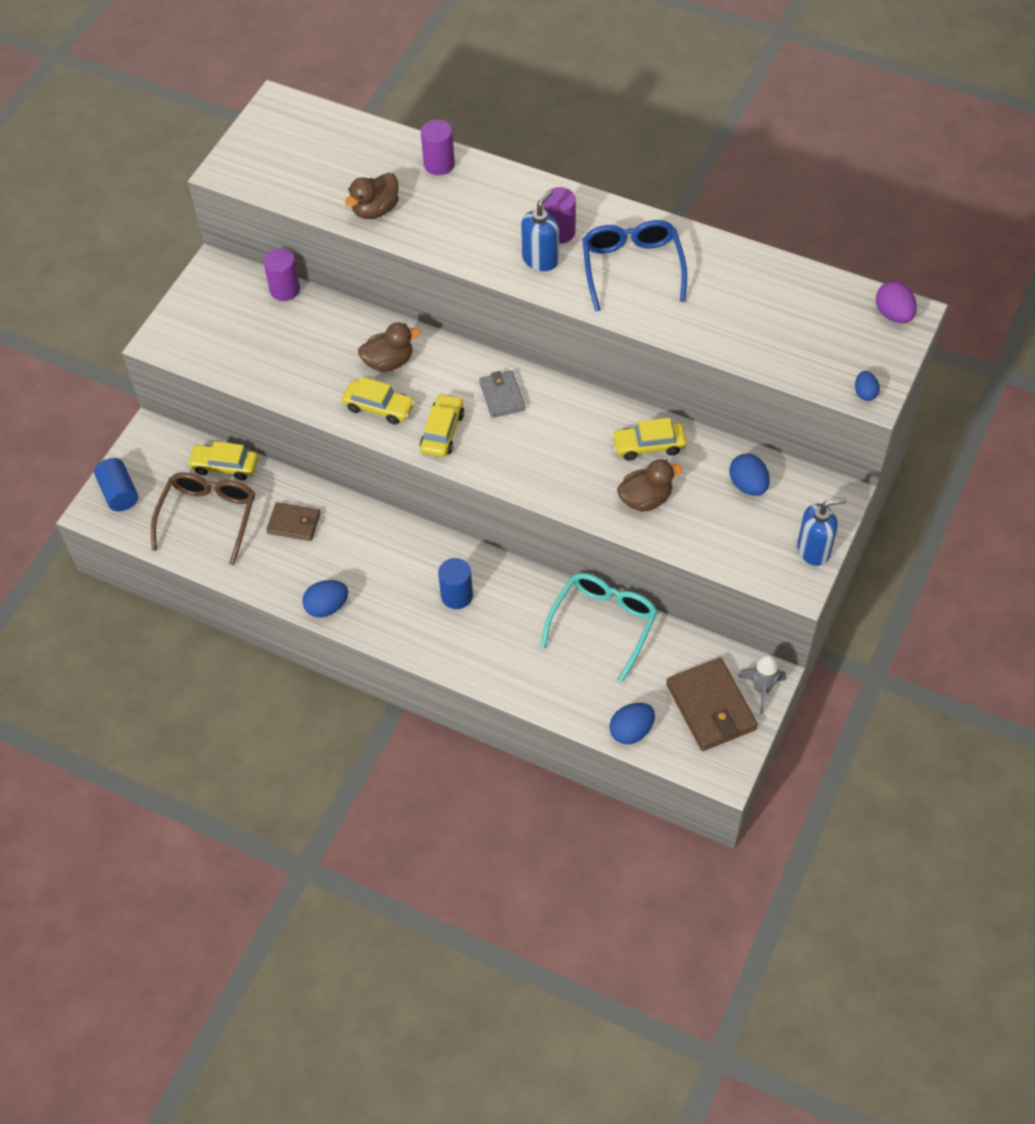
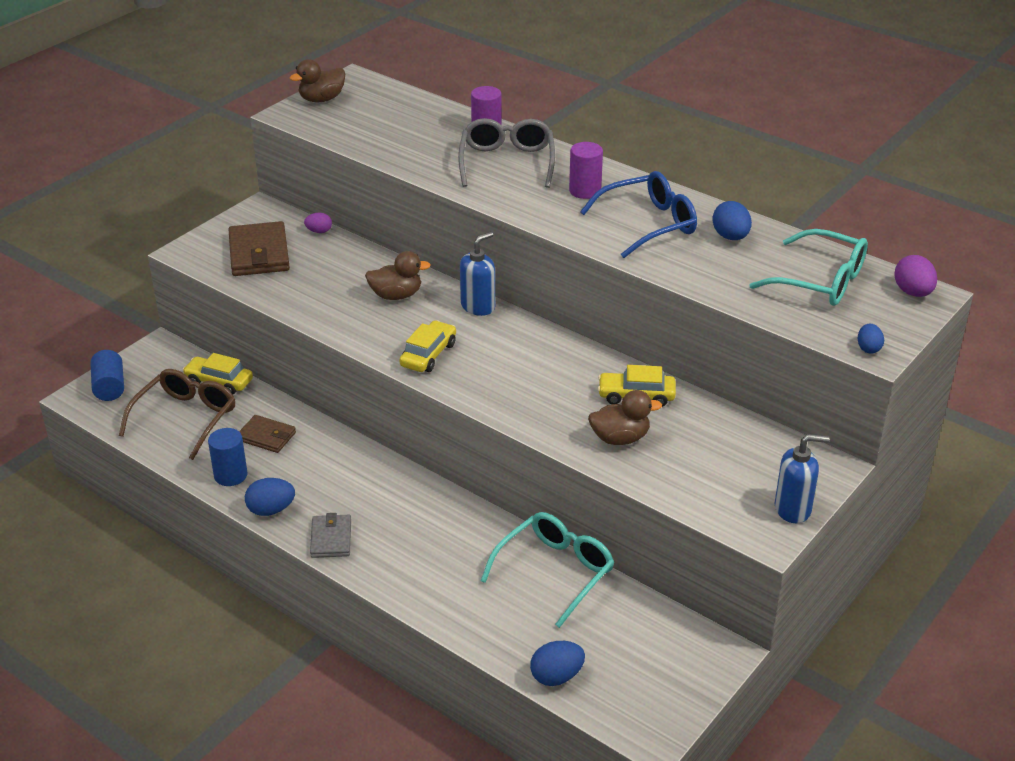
camera: 10 degrees right, 20 degrees down
(285, 289) = (319, 231): purple cylinder -> purple egg
(375, 210) = (414, 155): brown duck -> brown duck (321, 99)
(379, 407) = (373, 327): yellow car -> none
(457, 596) = (408, 522): blue cylinder -> blue cylinder (230, 475)
(472, 204) = (507, 162): none -> grey glasses
(502, 396) = (498, 336): grey wallet -> grey wallet (331, 539)
(540, 259) = (559, 207): blue soap dispenser -> blue soap dispenser (478, 306)
(632, 267) = (648, 224): blue glasses -> blue glasses turned 60 degrees clockwise
(711, 707) = (653, 669): brown wallet -> brown wallet (259, 253)
(748, 485) = (733, 443): blue egg -> blue egg (730, 237)
(762, 689) = (715, 662): grey rocket -> none
(807, 315) = (820, 281): none -> turquoise glasses

